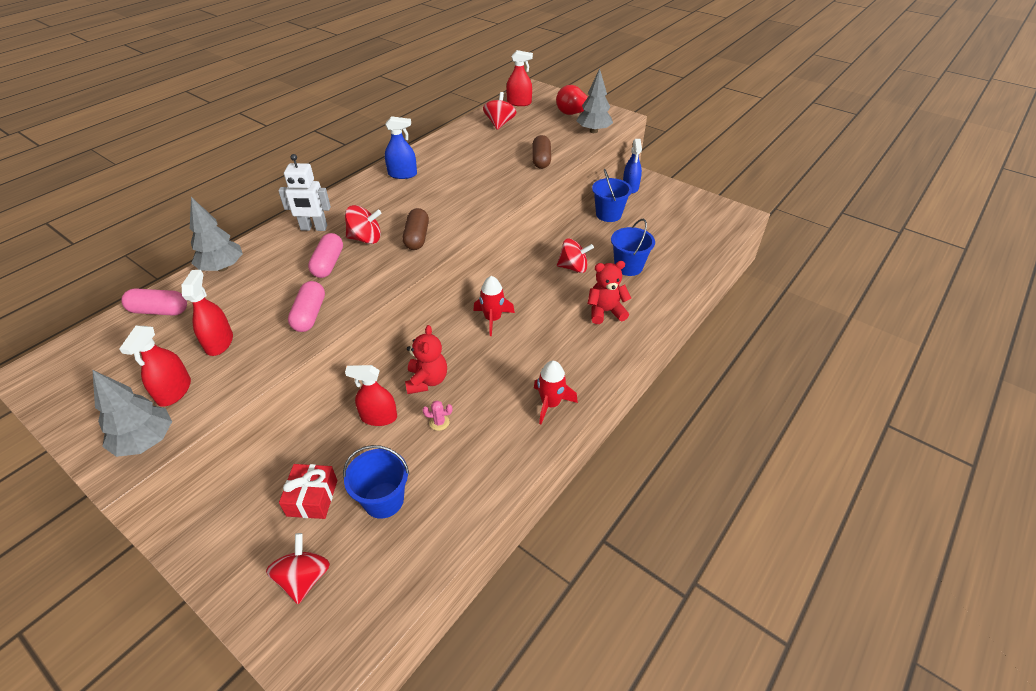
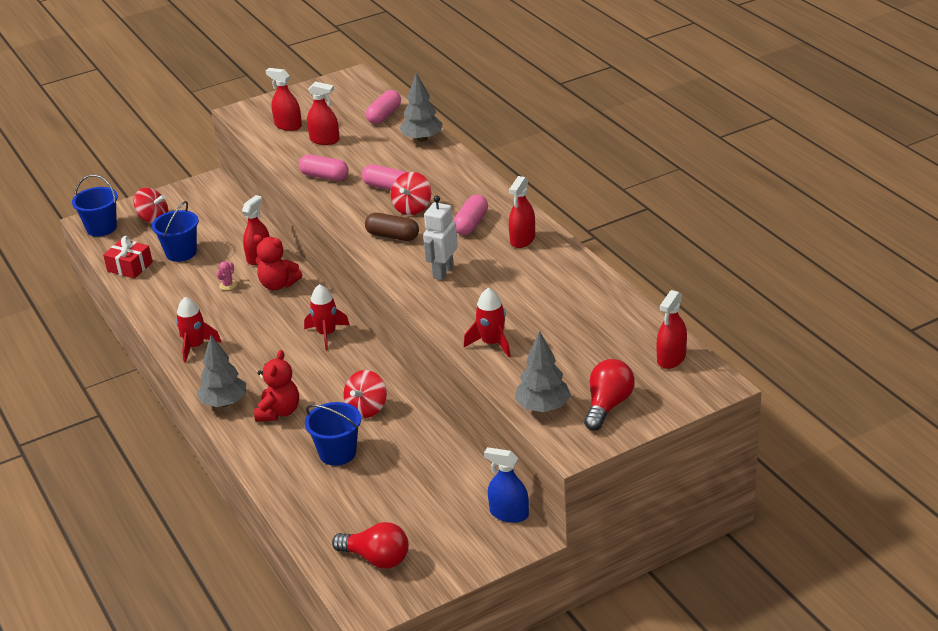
camera: 115 degrees right, 10 degrees down
(146, 441) = (251, 119): grey tree -> grey tree (224, 403)
(312, 498) = (210, 224): red gift -> red gift (130, 267)
(314, 228) = (451, 182): white robot -> white robot (442, 272)
(385, 202) = (471, 224): none -> pink capsule
(402, 174) = (522, 239): blue spray bottle -> red spray bottle
(499, 123) = (612, 328): red spinning top -> none
(541, 160) = (492, 343): brown capsule -> red rocket
(608, 214) = (454, 469): blue bucket -> blue bucket (101, 228)
(704, 223) = (376, 558): none -> red light bulb

